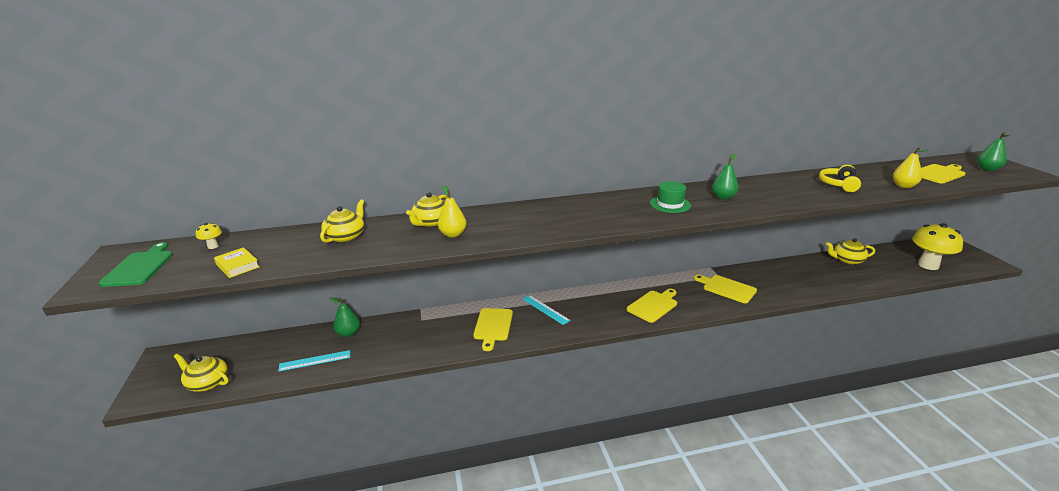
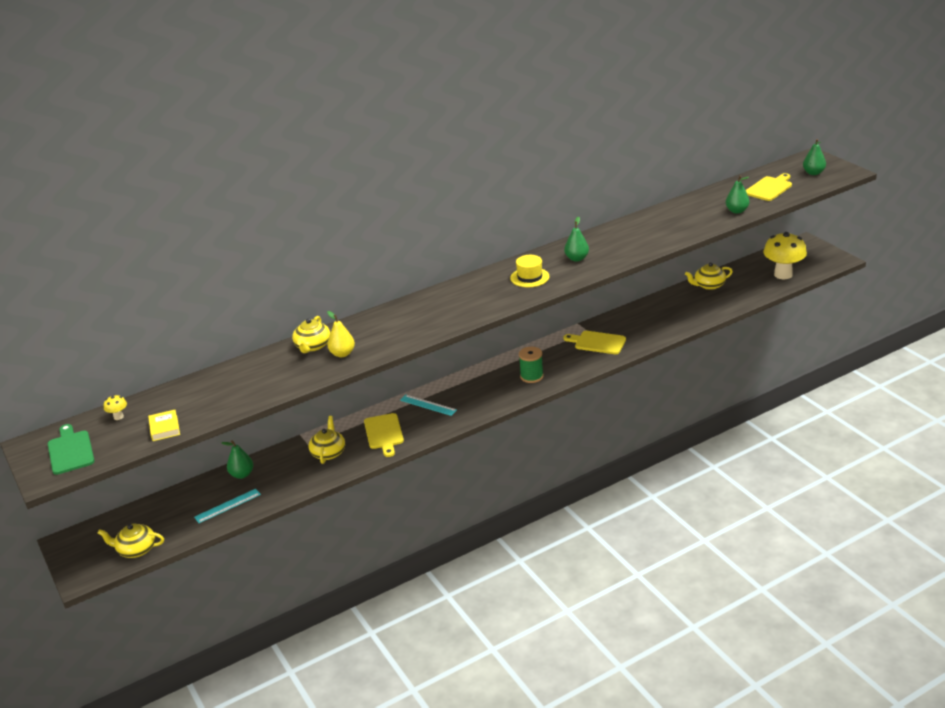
camera: 15 degrees left, 5 degrees up
(237, 266) = (165, 428): yellow book -> yellow book turned 45 degrees clockwise
(345, 236) = (241, 378): yellow teapot -> yellow teapot (328, 452)
(653, 305) = (531, 376): yellow cutting board -> green spool
(670, 204) = (529, 277): green hat -> yellow hat
(838, 184) = (680, 221): yellow headphones -> none
(903, 186) = (737, 211): yellow pear -> green pear

